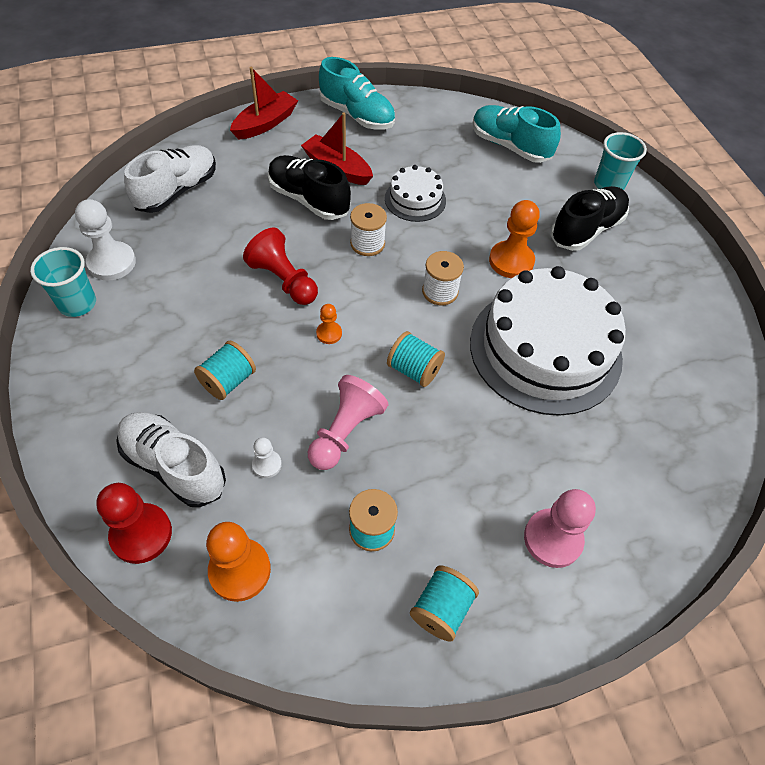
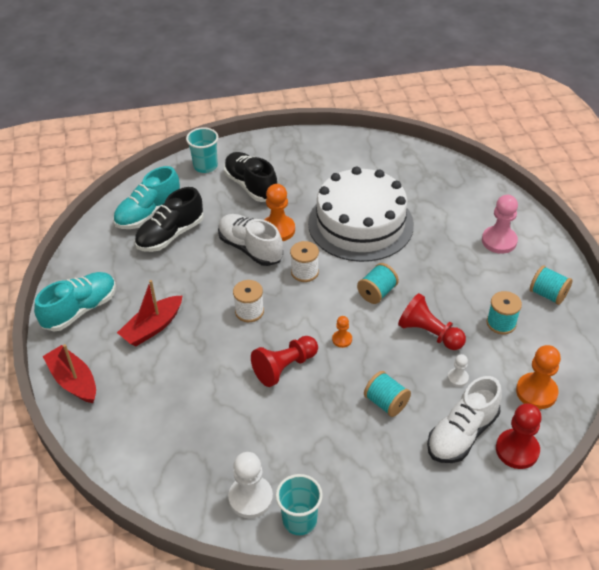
camera: 80 degrees left, 10 degrees down
(177, 191) = (160, 451): white shoe -> white shoe (250, 248)
(309, 200) = (190, 349): black shoe -> black shoe (170, 235)
(345, 432) = (429, 333): pink pawn -> red pawn
(415, 199) = (202, 278): white cake -> none

